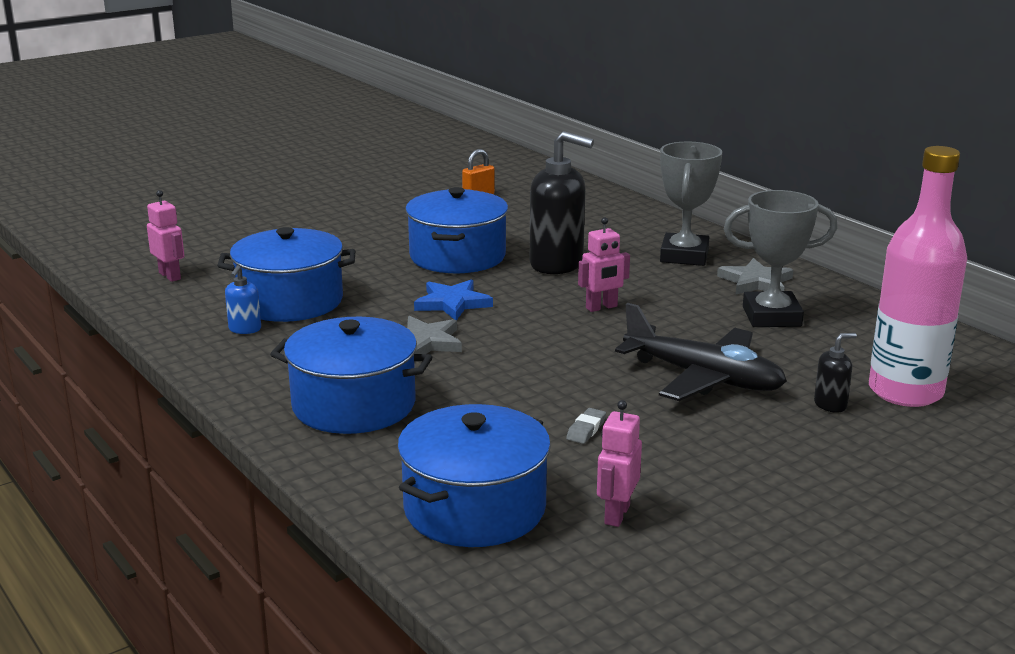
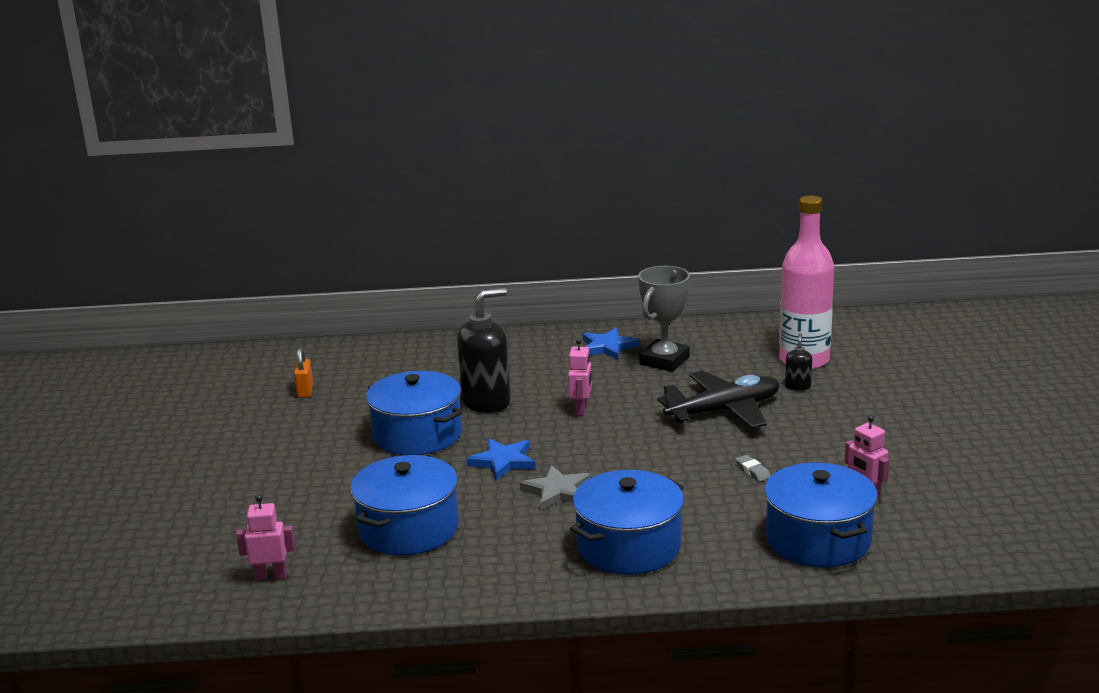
camera: 55 degrees left, 0 degrees up
(245, 329) = (438, 563): blue soap dispenser -> none
(684, 256) = (535, 354): grey trophy -> none
(756, 282) = (608, 347): grey star -> blue star

